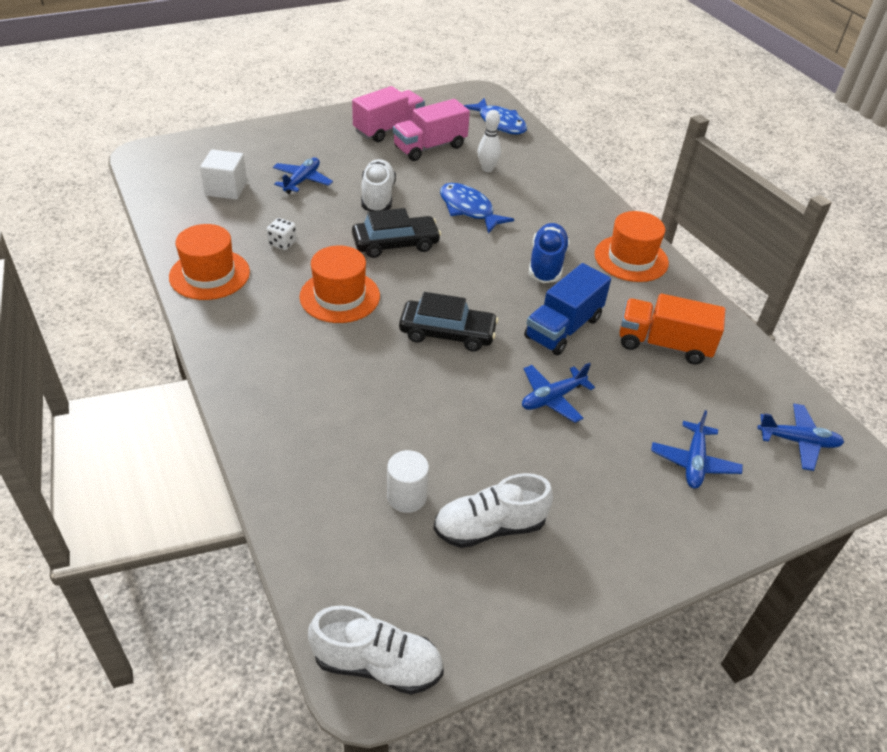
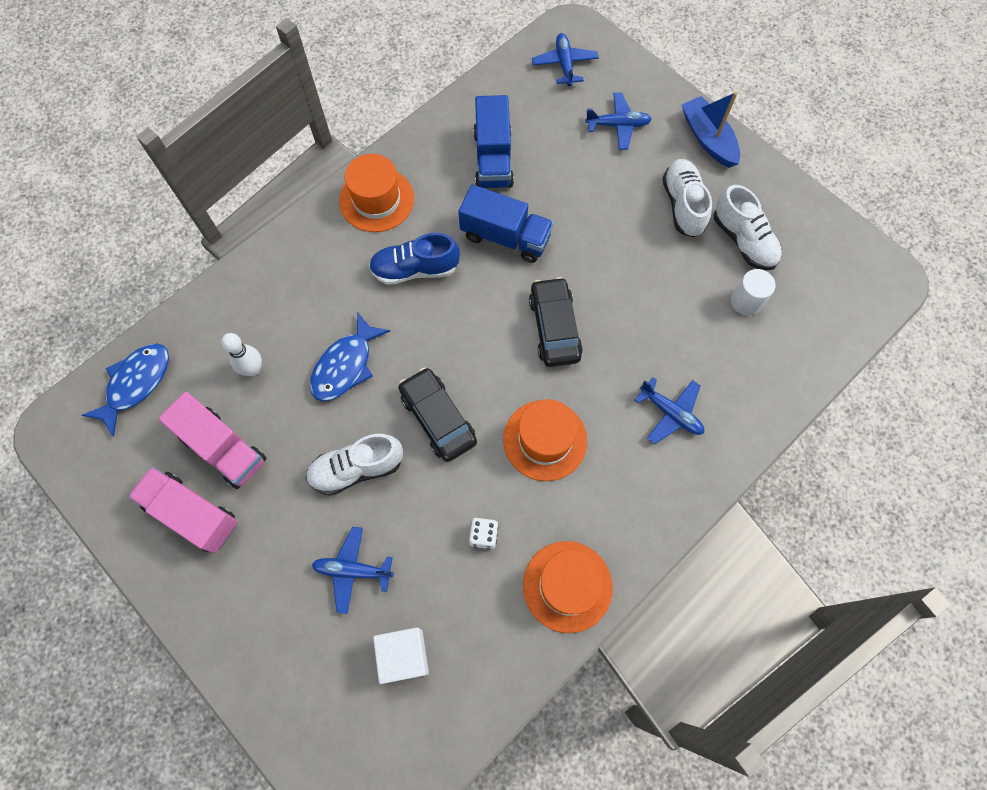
camera: 105 degrees left, 25 degrees up
(377, 664) = (878, 276): white shoe -> white shoe (683, 205)
(552, 398) = (596, 227): blue plane -> blue plane (670, 413)
(657, 550) = (708, 139): none -> blue boat
(664, 344) = (493, 159): orange truck -> blue truck

